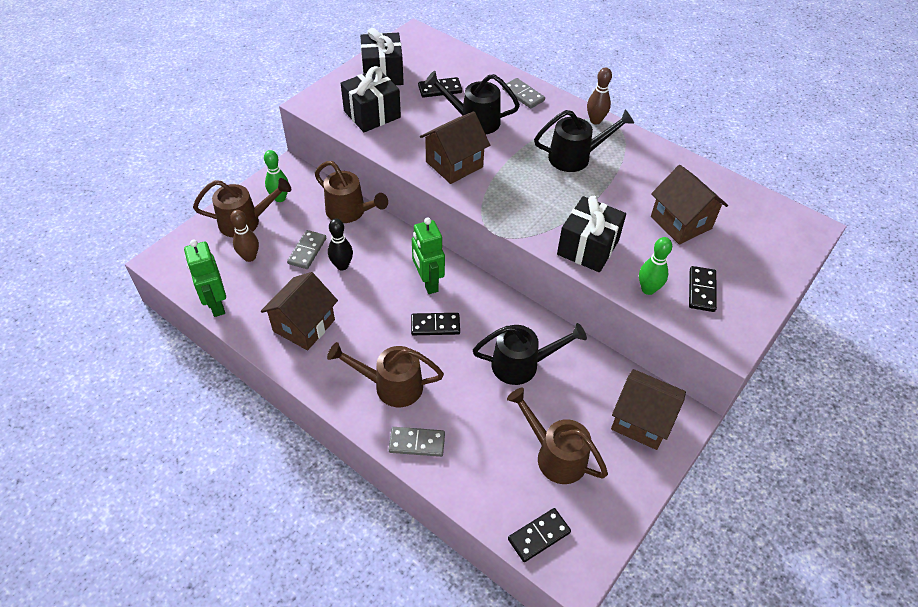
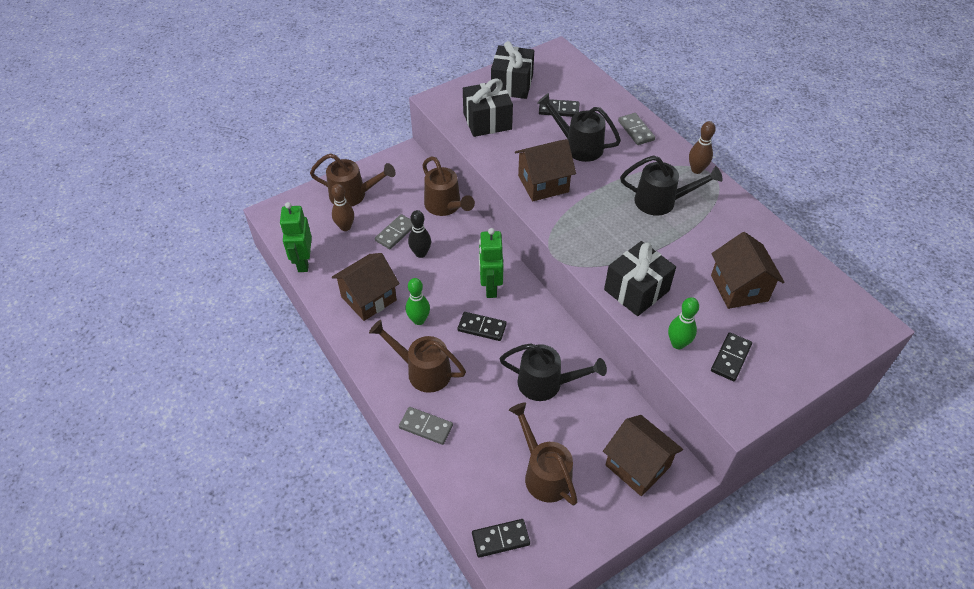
camera: 20 degrees right, 0 degrees up
(280, 198) = (390, 180): green bowling pin -> green bowling pin (419, 320)

